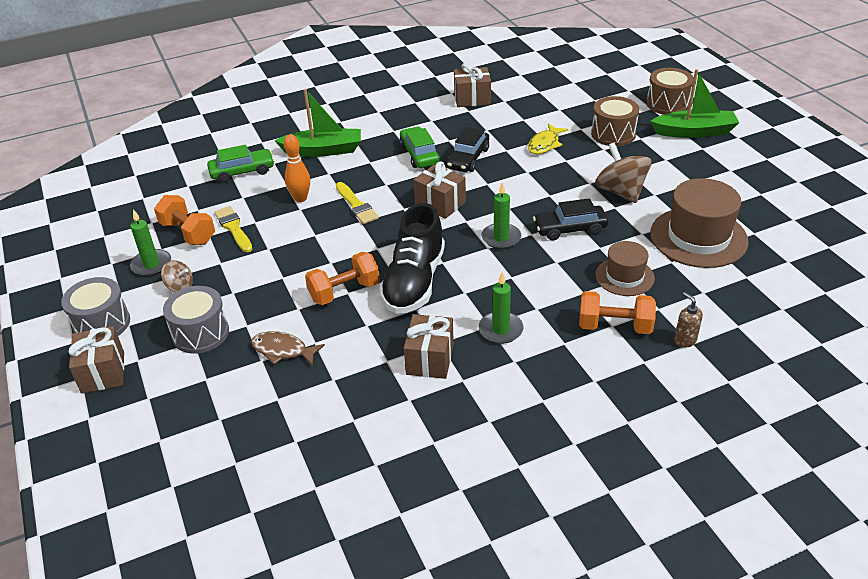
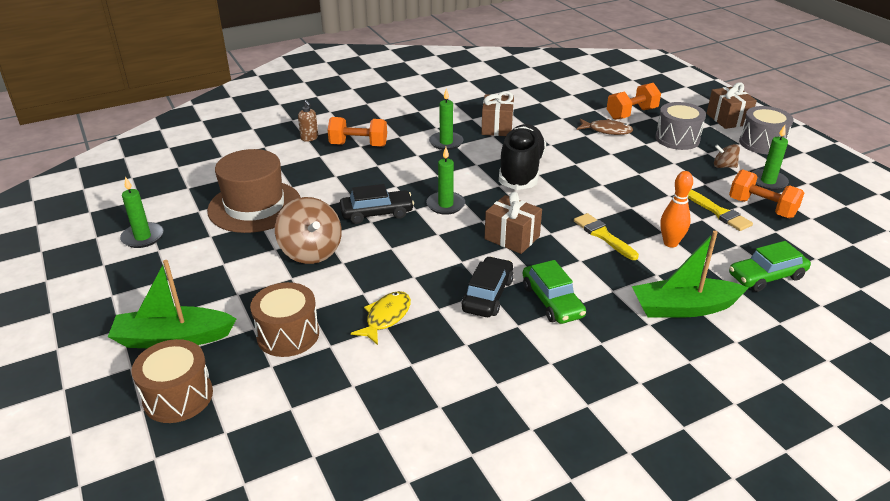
camera: 175 degrees right, 5 degrees down
(344, 292) = (578, 164): orange dumbbell -> orange dumbbell (631, 114)
(472, 99) = (493, 411): brown gift -> none
(624, 276) = (338, 175): brown hat -> none
(786, 205) = (143, 237): none -> green candle

